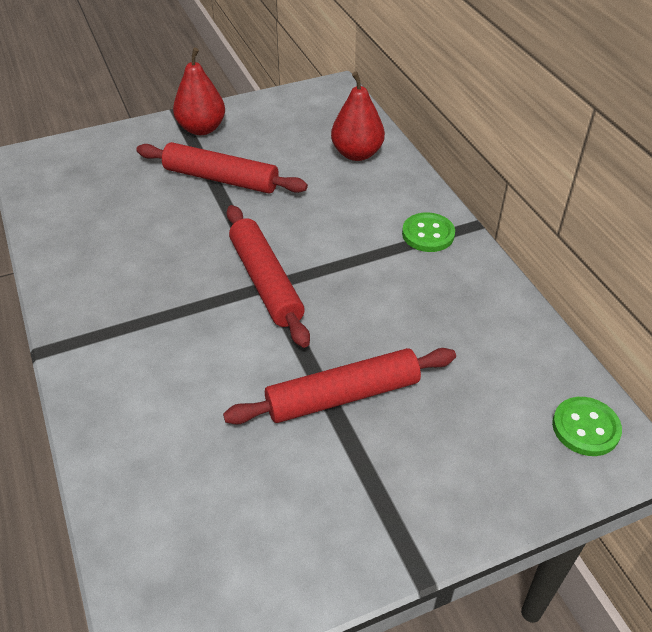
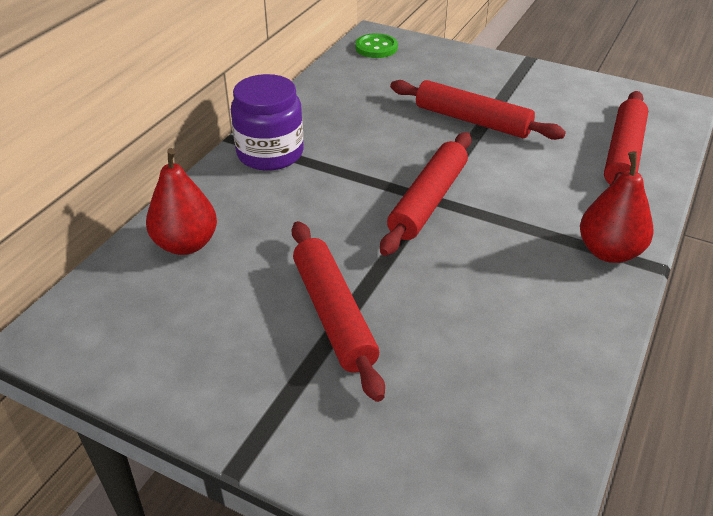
camera: 130 degrees left, 5 degrees down
(158, 471) = (623, 154): none -> red rolling pin
(201, 129) = (256, 402): red pear -> red pear (609, 252)
(428, 234) = (270, 153): green button -> purple jar

